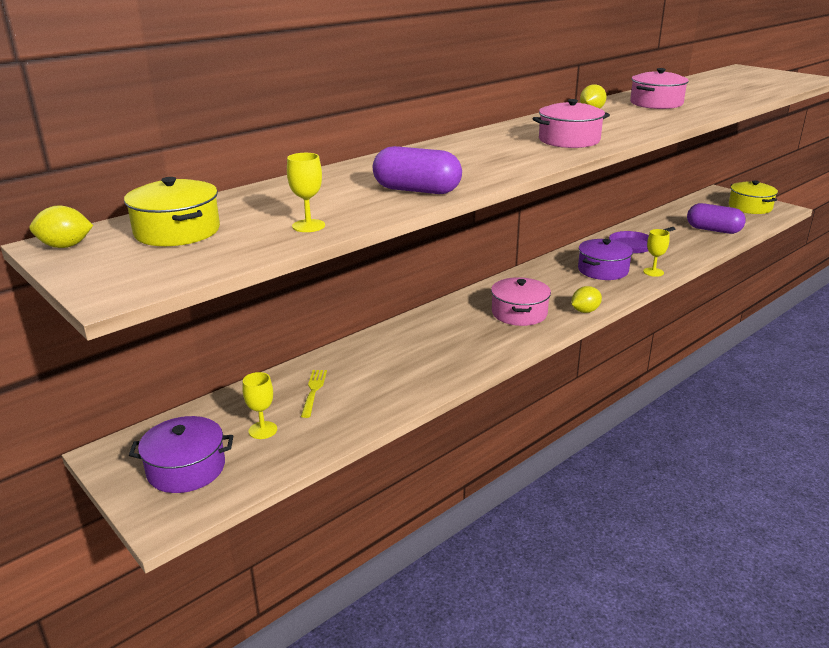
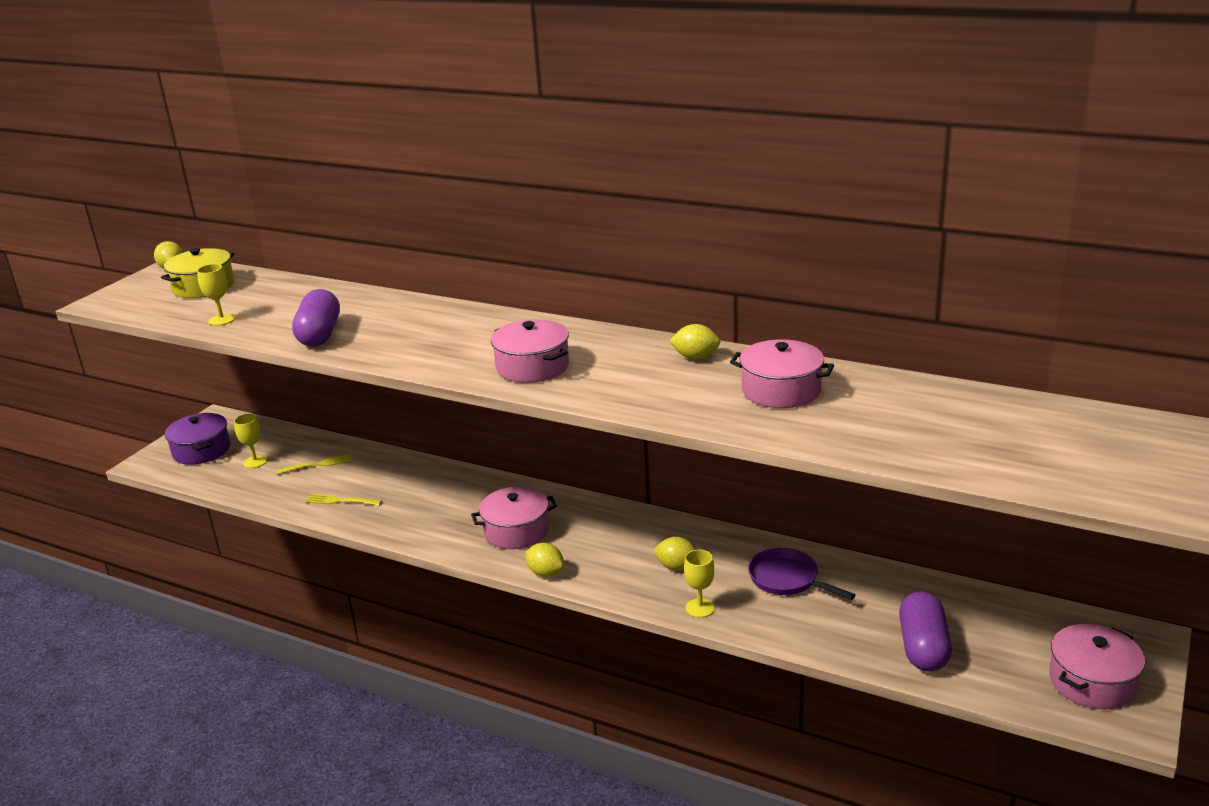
camera: 70 degrees right, 0 degrees up
(401, 385) = (340, 501): none -> yellow fork
(603, 270) = (677, 567): purple pot -> yellow lemon
(750, 207) = (1092, 681): yellow pot -> pink pot

